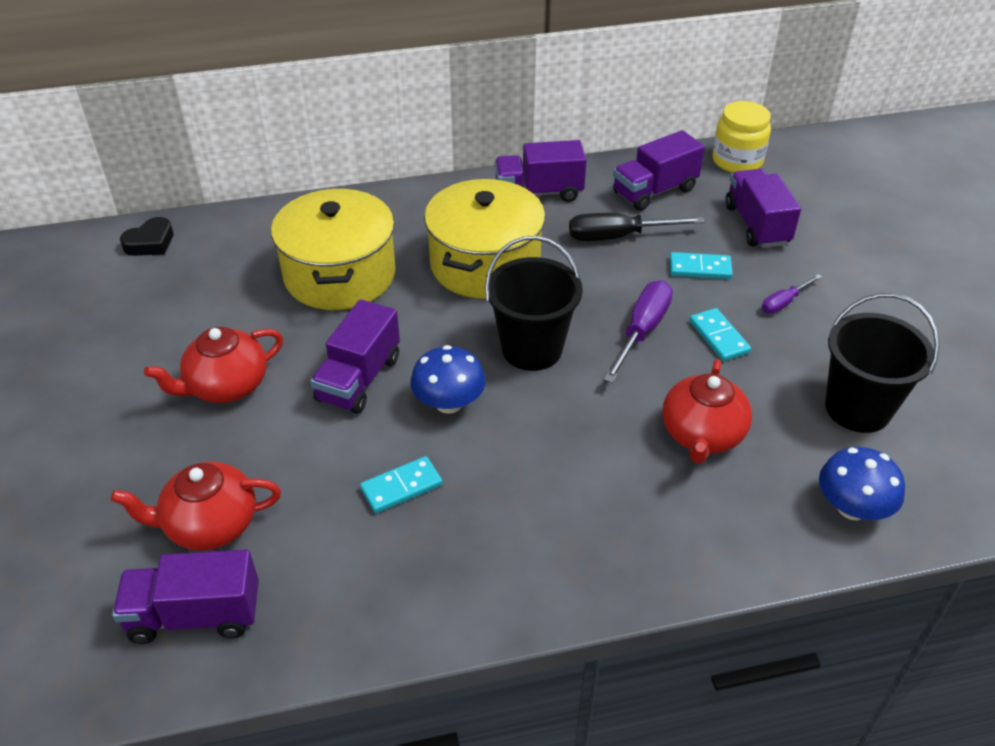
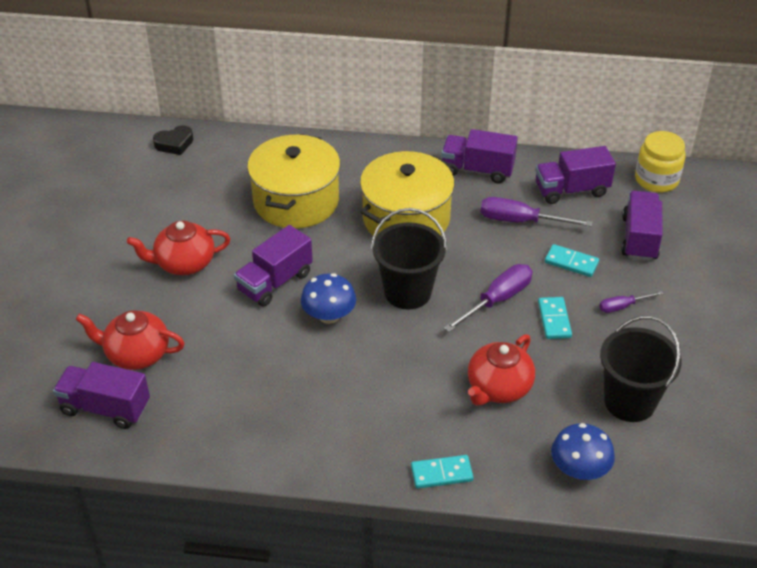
camera: 20 degrees right, 0 degrees up
(401, 487) = (269, 364): turquoise domino -> turquoise domino (441, 473)
(618, 237) = (520, 221): black screwdriver -> purple screwdriver

